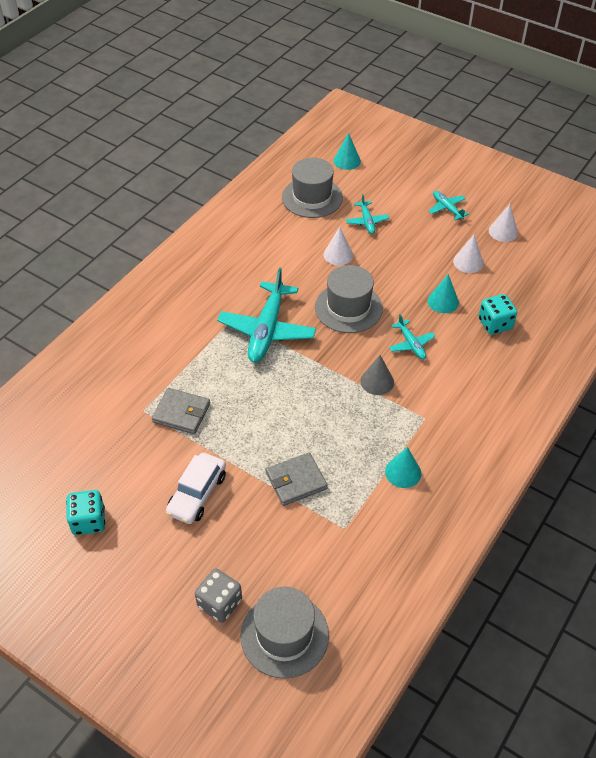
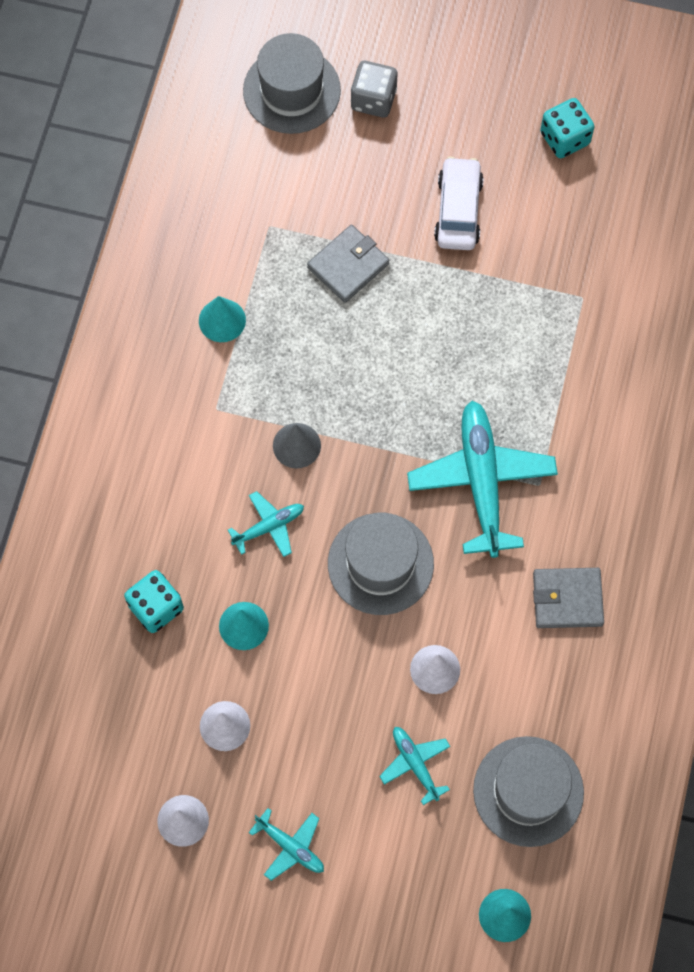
camera: 160 degrees right, 20 degrees up
(181, 413) = (532, 310): grey wallet -> grey wallet (567, 599)
(411, 344) = (268, 527): turquoise plane -> turquoise plane turned 105 degrees clockwise

